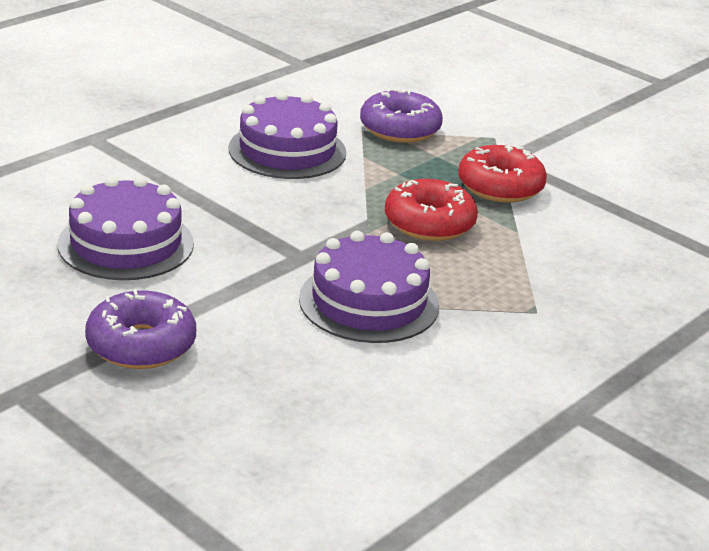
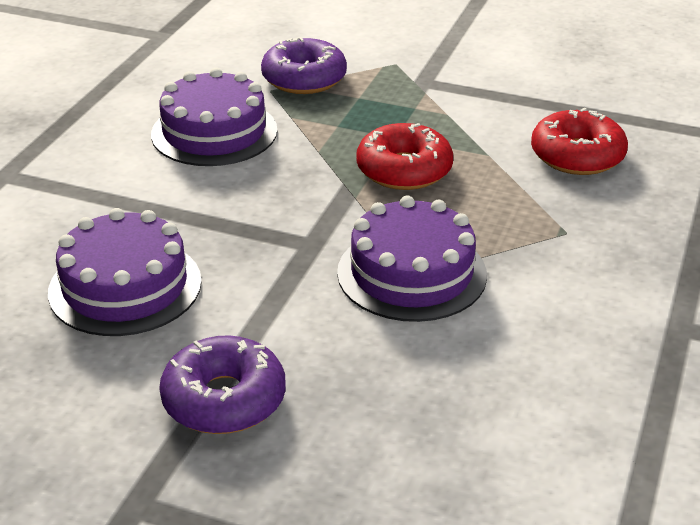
camera: 20 degrees left, 5 degrees up
(500, 186) = (438, 112): red donut -> red donut (577, 156)

